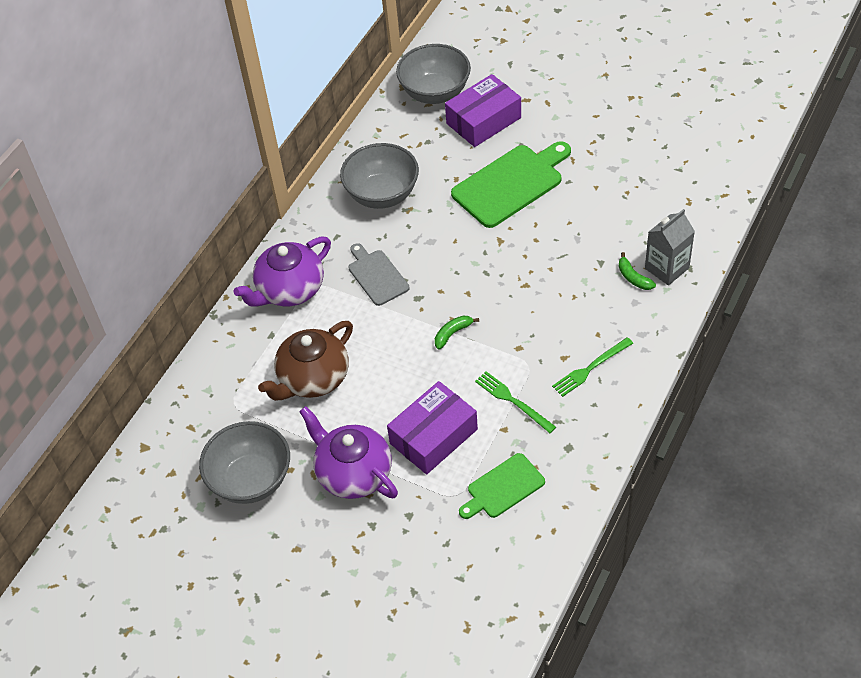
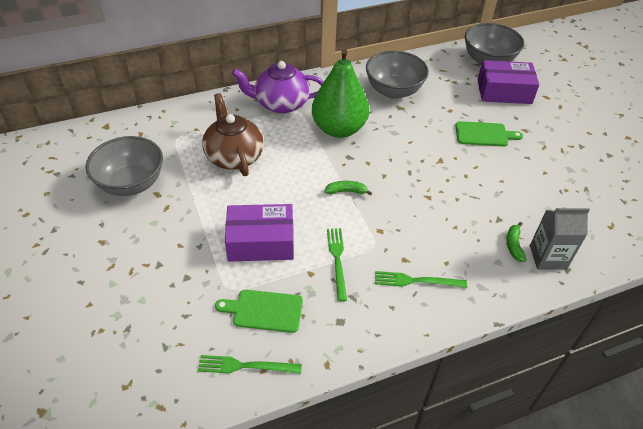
camera: 35 degrees right, 5 degrees down
(312, 378) = (234, 156): brown teapot -> brown teapot turned 75 degrees clockwise
(353, 473) = (188, 225): purple teapot -> none
(377, 275) = (339, 129): grey cutting board -> green pear
(511, 184) = (484, 134): green cutting board -> green cutting board, size x0.59
(537, 538) = (245, 366): none -> green fork

